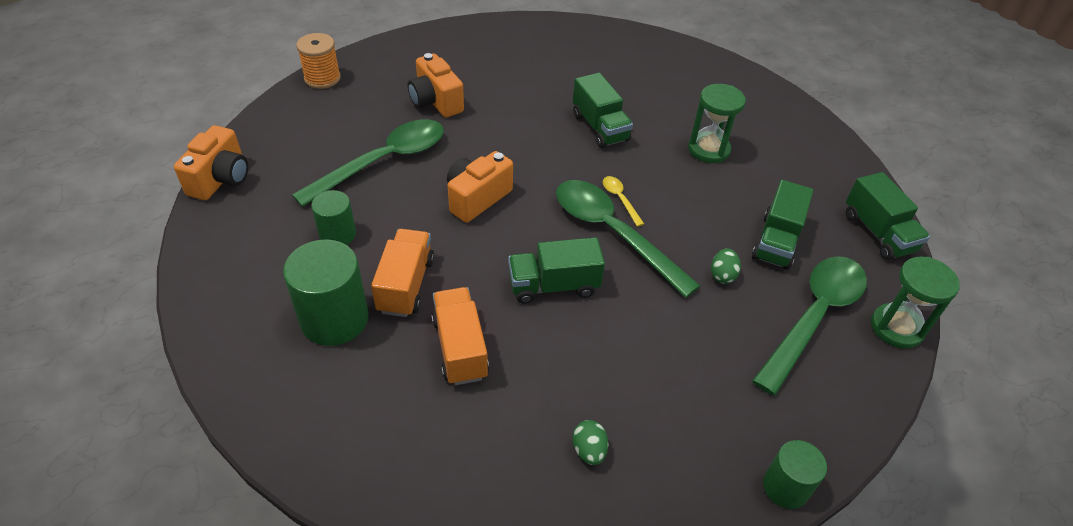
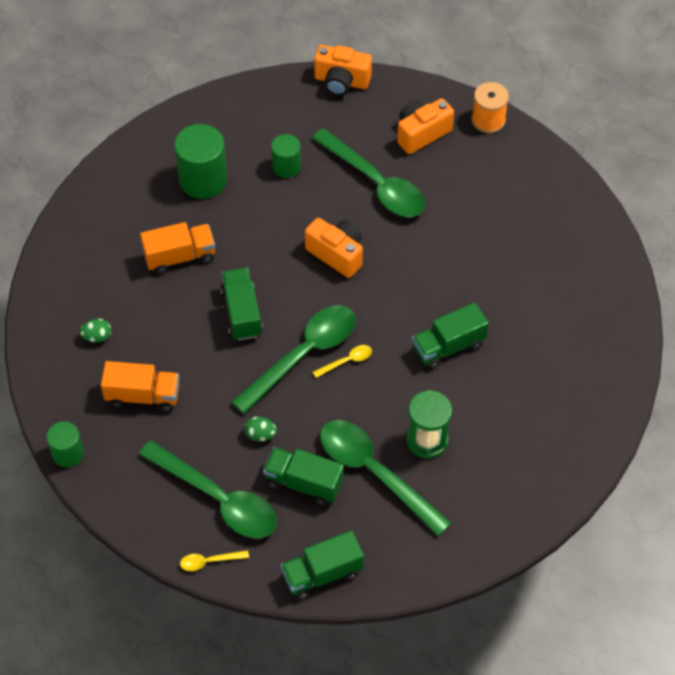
camera: 90 degrees right, 10 degrees up
(406, 285) = (237, 217): orange truck -> orange truck (143, 395)
(435, 102) = (467, 211): orange camera -> orange camera (421, 133)
(751, 188) = (374, 472): none -> green spoon
(896, 328) = (209, 561): green hourglass -> yellow spoon

